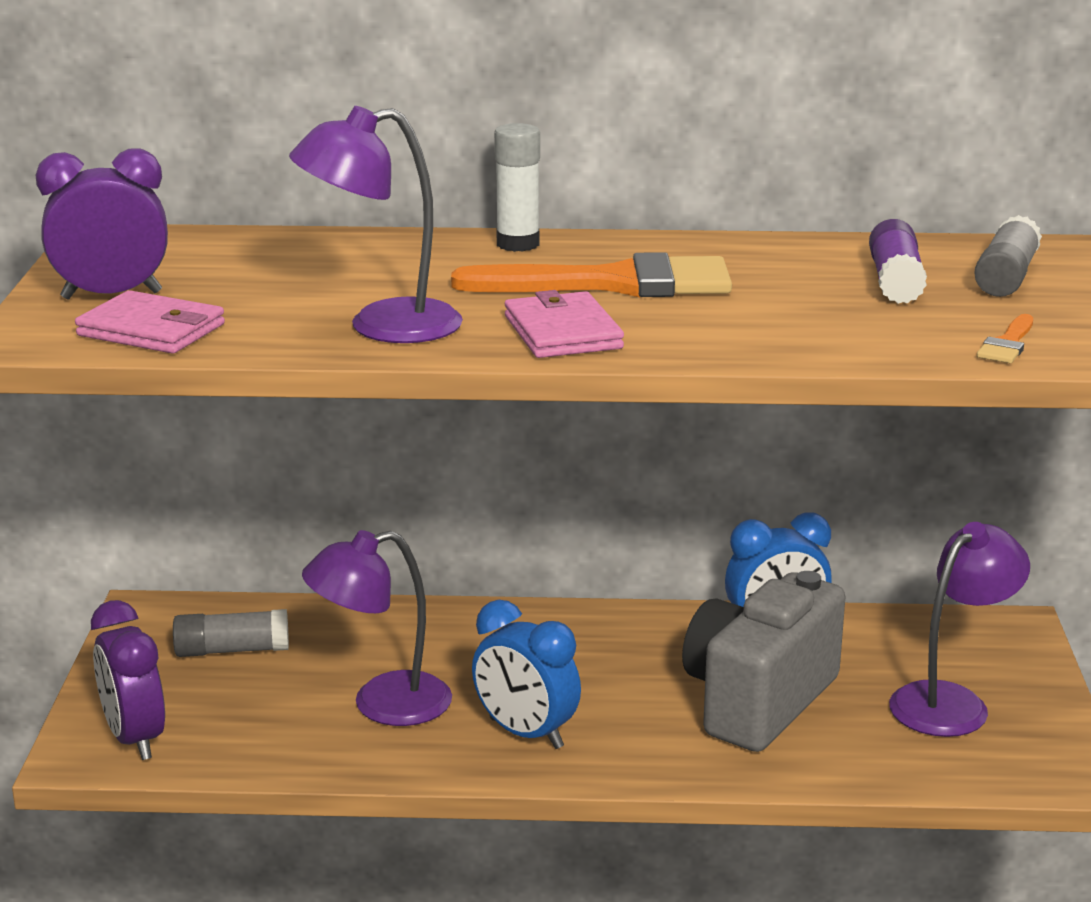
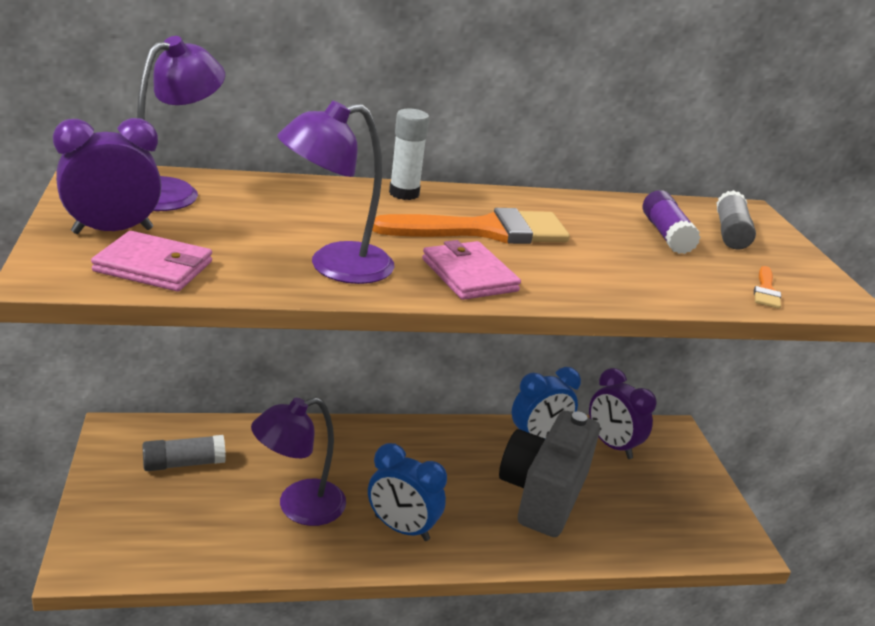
camera: 15 degrees left, 5 degrees up
(135, 739) = (123, 546): purple clock -> purple clock (611, 445)
(951, 702) = (657, 490): purple lamp -> purple lamp (173, 191)

